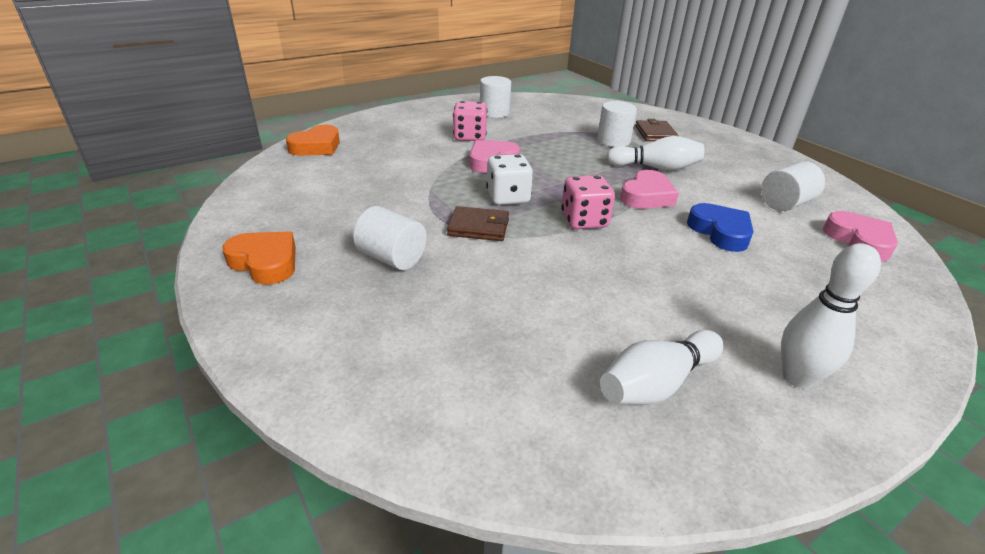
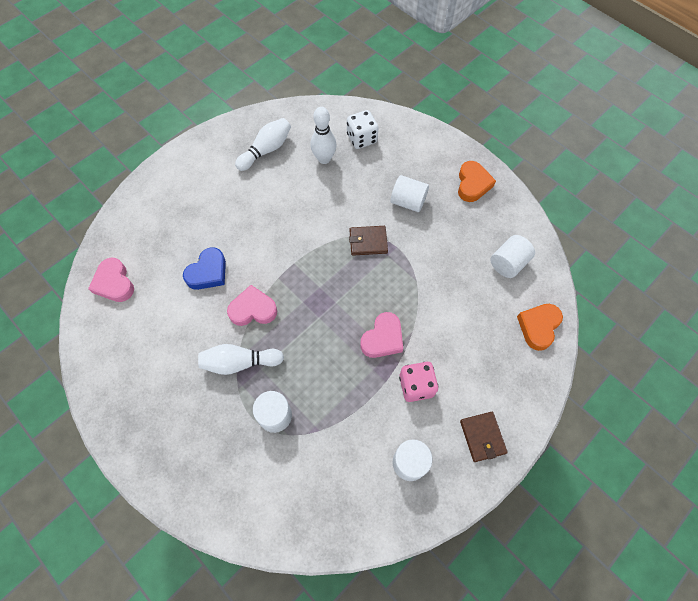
camera: 170 degrees right, 30 degrees up
(265, 262) = (472, 184): orange heart -> orange heart turned 105 degrees counterclockwise
(508, 197) = (357, 282): white dice -> white dice (361, 138)
(584, 221) = (300, 265): pink dice -> none
(647, 196) = (253, 309): pink heart -> pink heart turned 60 degrees clockwise
(655, 134) = (229, 448): brown wallet -> brown wallet (482, 437)
(720, 232) = (208, 272): blue heart -> blue heart turned 105 degrees counterclockwise
(785, 204) = (146, 324): white cylinder -> white cylinder (508, 263)
(797, 377) = (204, 164): white bowling pin -> white bowling pin (324, 159)

